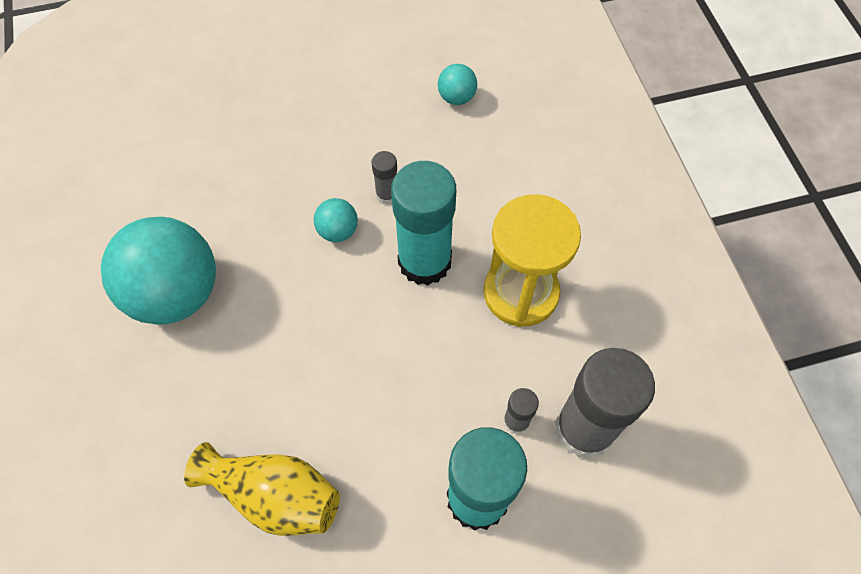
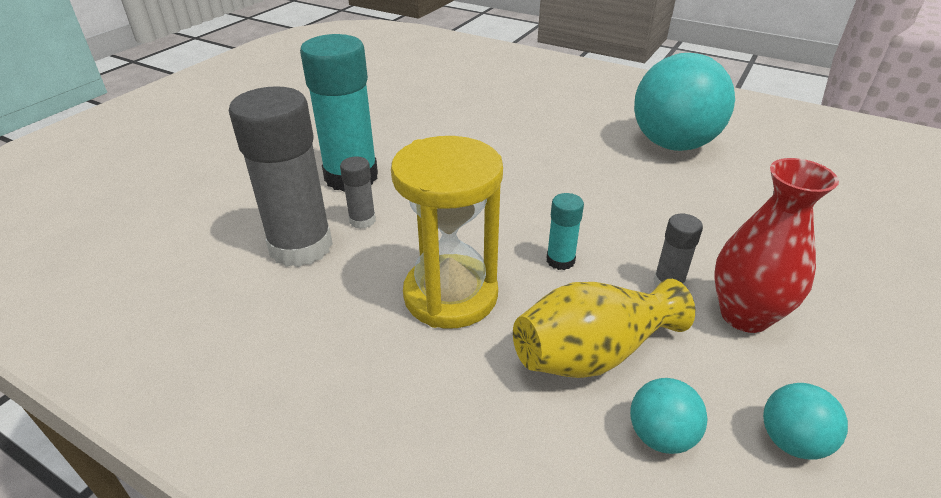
camera: 135 degrees right, 25 degrees down
(274, 495) = (475, 121): yellow vase -> yellow vase (593, 353)
(338, 231) = (653, 233): turquoise ball -> turquoise ball (660, 436)
(380, 148) = (744, 315): none -> red vase
(424, 261) = (560, 260): turquoise glue stick -> turquoise glue stick, size x0.45

